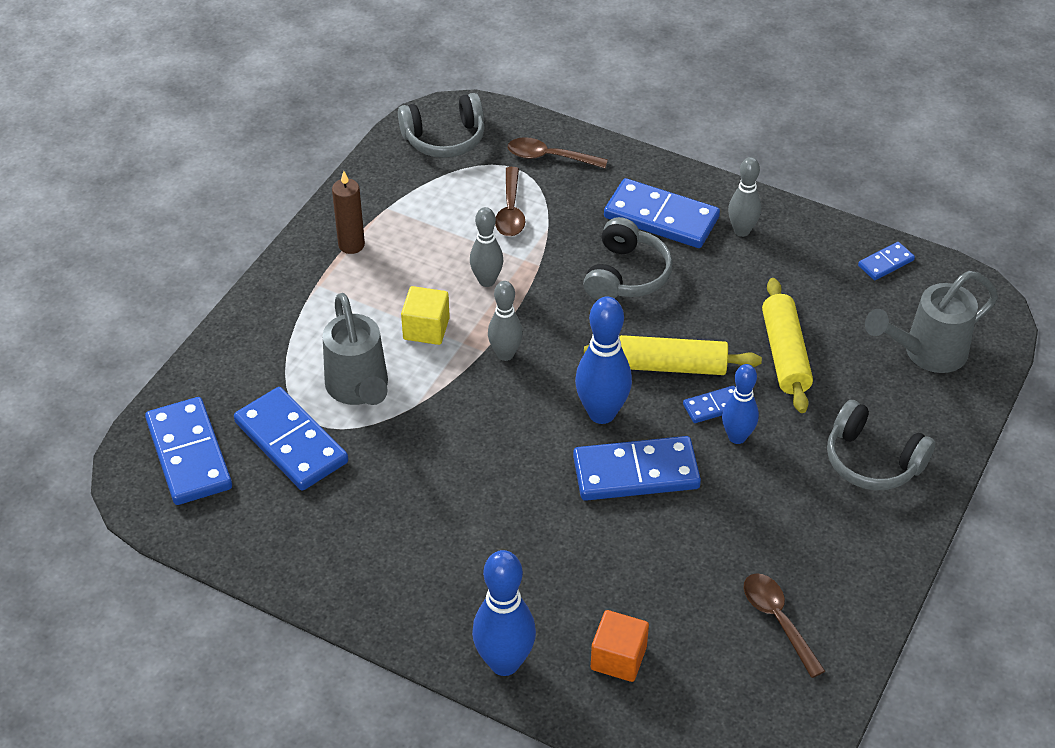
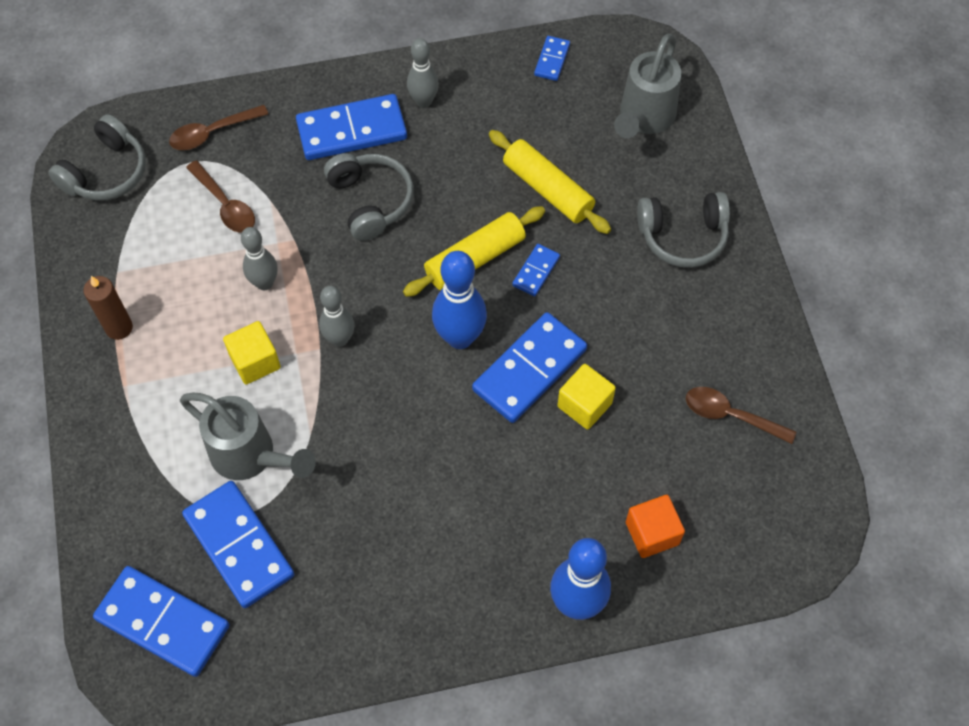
camera: 40 degrees left, 15 degrees up
(291, 442) = (239, 545): blue domino -> blue domino turned 45 degrees clockwise
(656, 527) = (584, 405): none -> yellow cube
(737, 437) = (575, 285): blue bowling pin -> none

